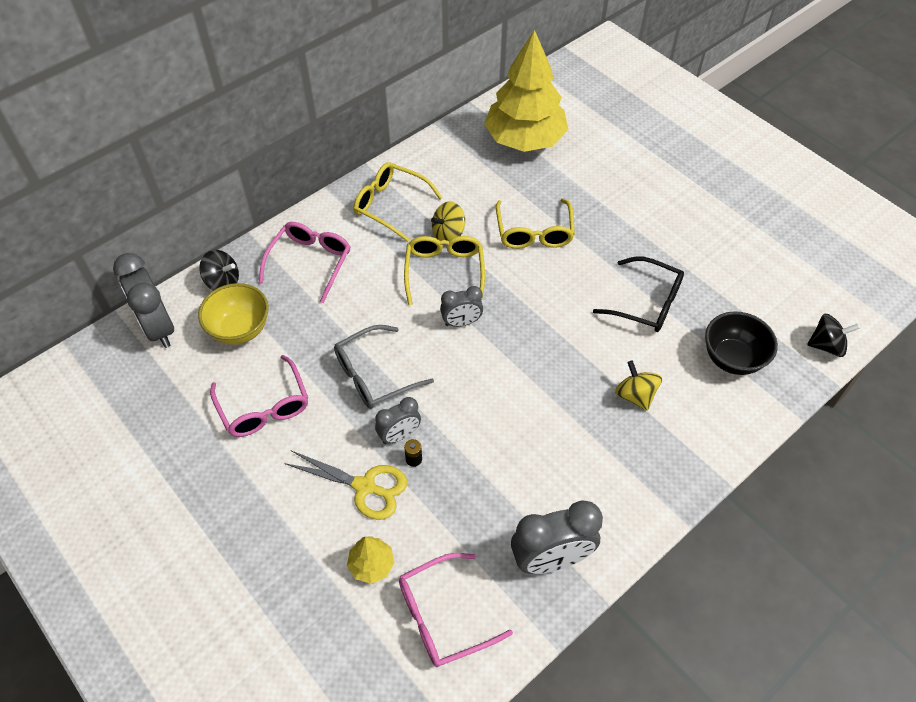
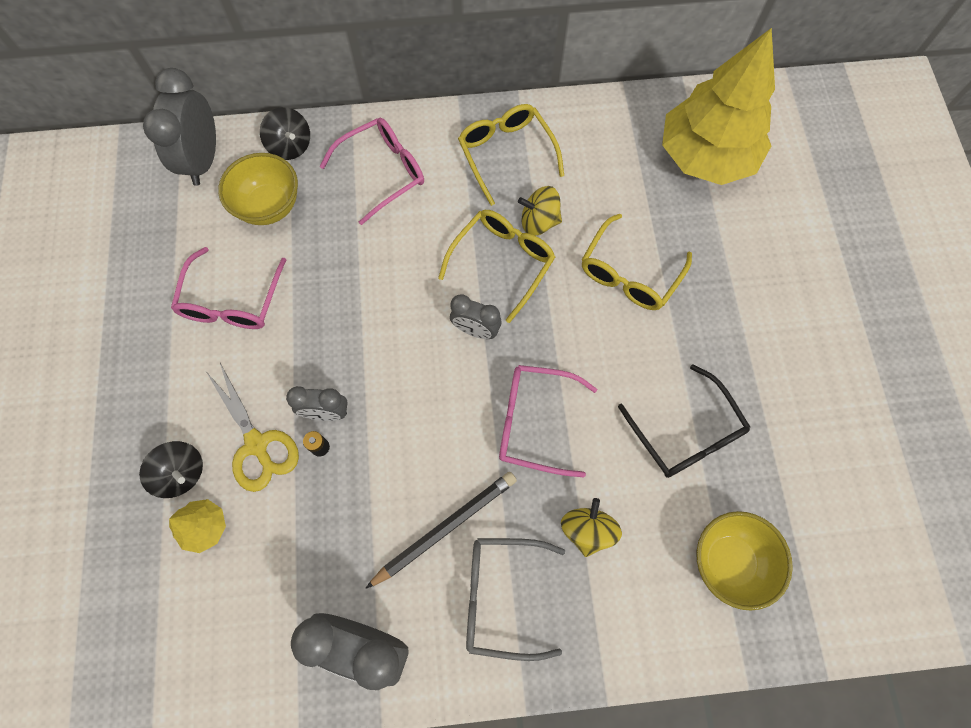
camera: 35 degrees right, 15 degrees up
(374, 375) = (351, 333): grey glasses -> grey glasses (502, 596)
(443, 616) = (226, 625): pink glasses -> pink glasses (535, 422)
(544, 453) = (445, 528): none -> black pencil
(732, 358) = (728, 561): black bowl -> yellow bowl
(826, 345) = (854, 621): black spinning top -> black spinning top (181, 473)

